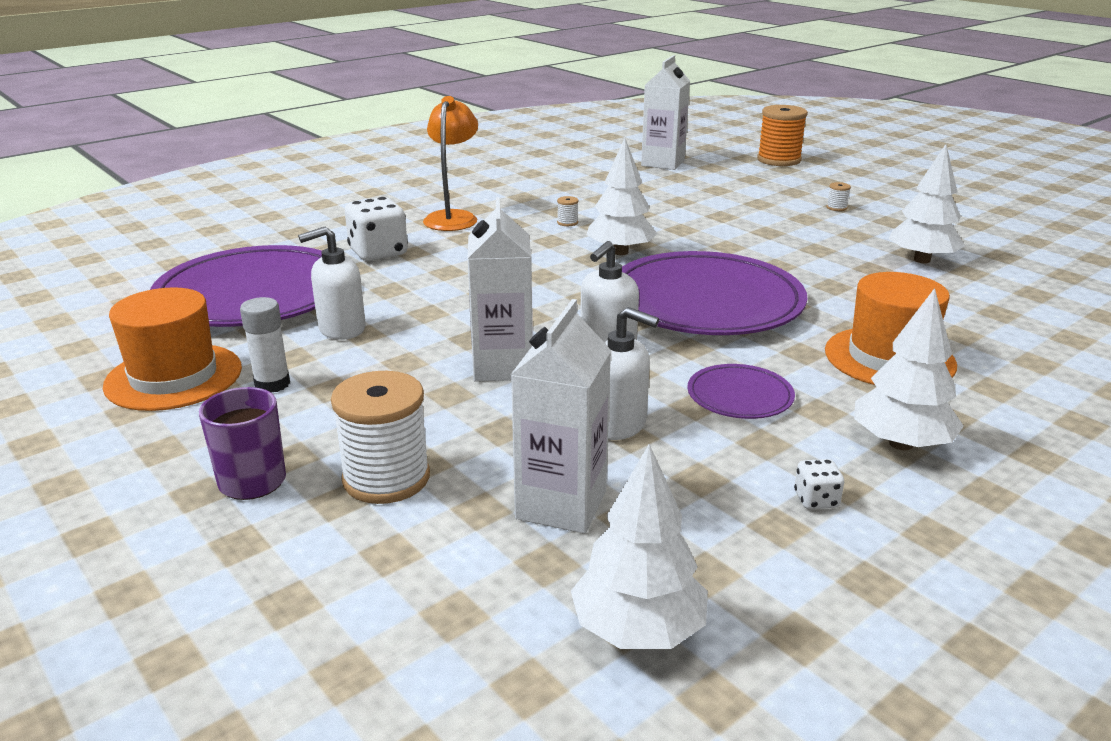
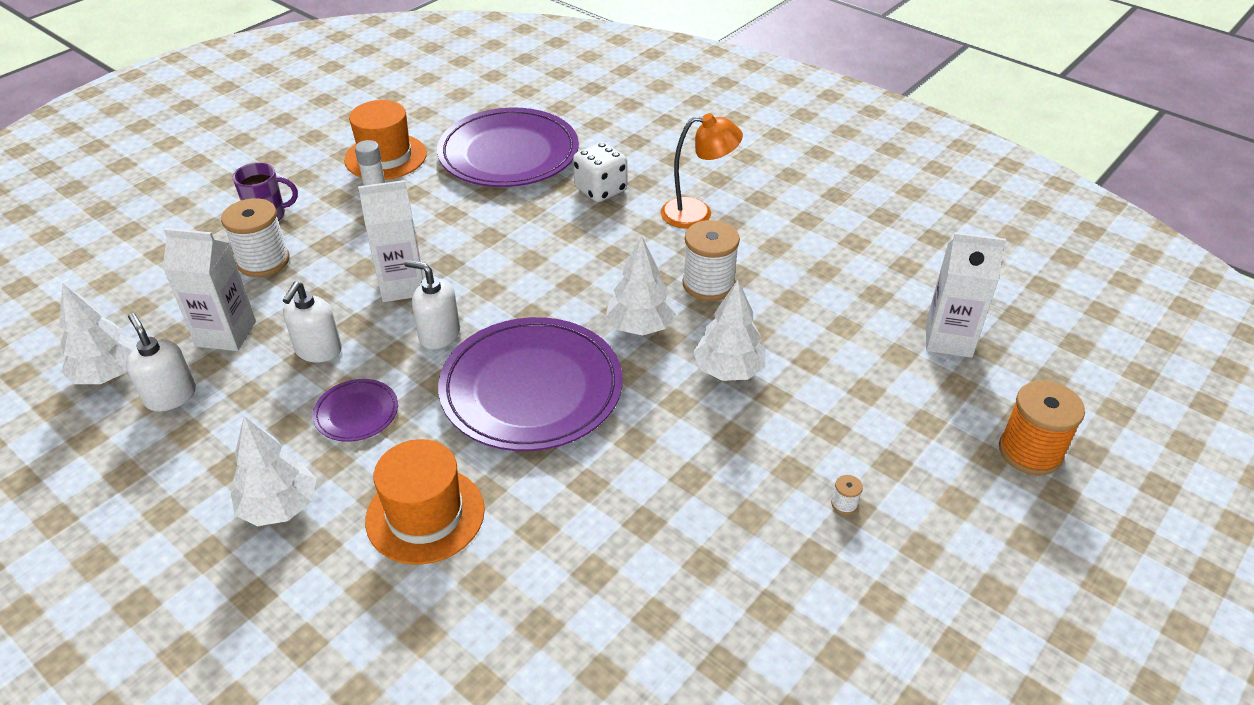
camera: 80 degrees right, 15 degrees up
(341, 329) = (457, 203): white soap dispenser -> white soap dispenser (170, 396)
(567, 223) = (708, 284): white spool -> white spool, size x2.45
(816, 500) = (213, 452): white dice -> none
(921, 260) = (681, 573): white tree -> white tree (728, 370)

